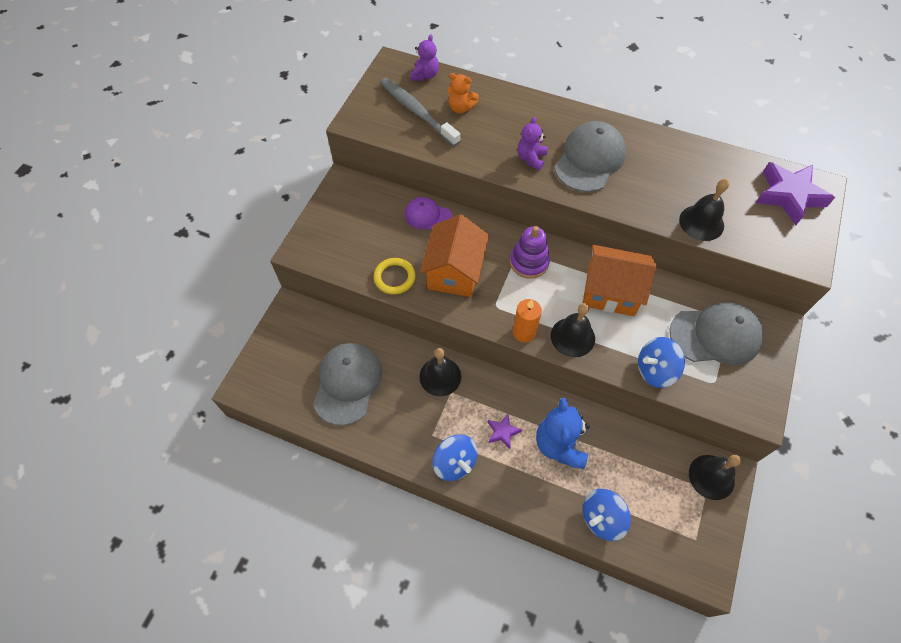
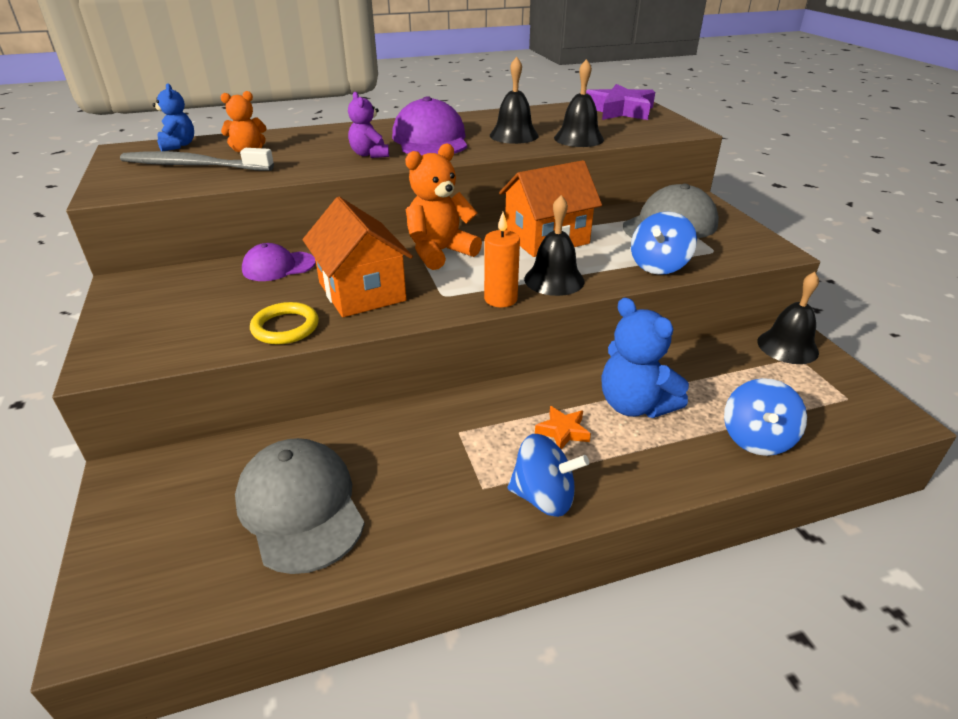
camera: 40 degrees left, 25 degrees down
(425, 75) = (178, 145): purple teddy bear -> blue teddy bear
(440, 376) = (428, 425): black bell -> black bell (514, 135)
(502, 432) = (562, 431): purple star -> orange star
(529, 262) = (439, 252): purple stacking toy -> orange teddy bear
(589, 159) = (430, 140): grey cap -> purple cap

